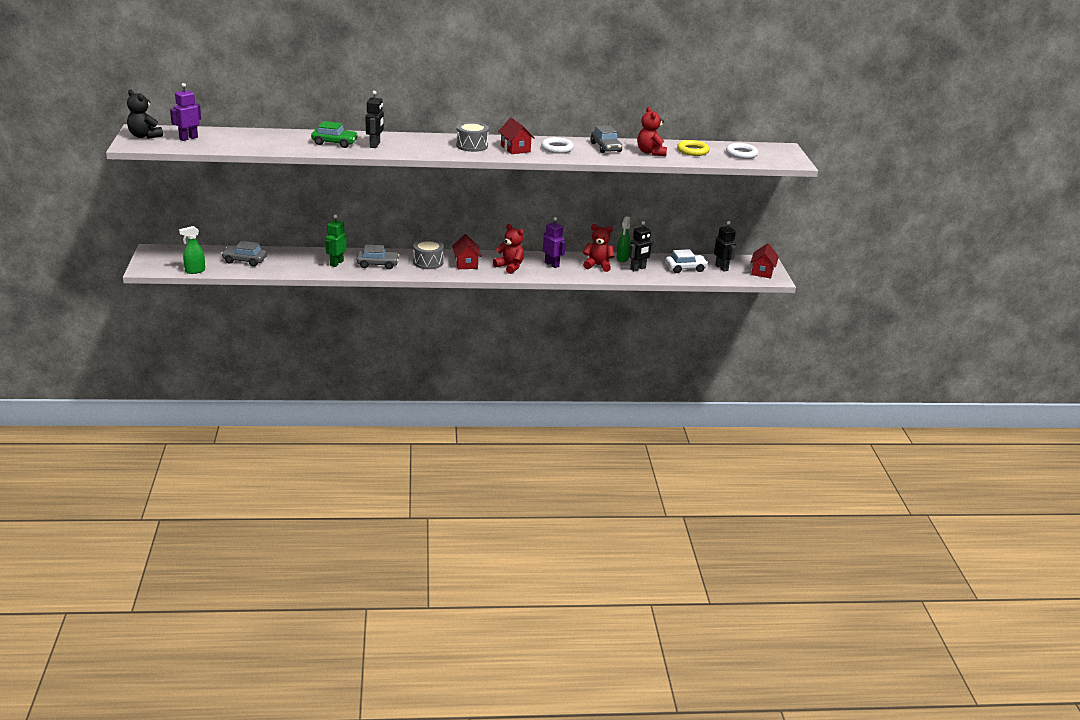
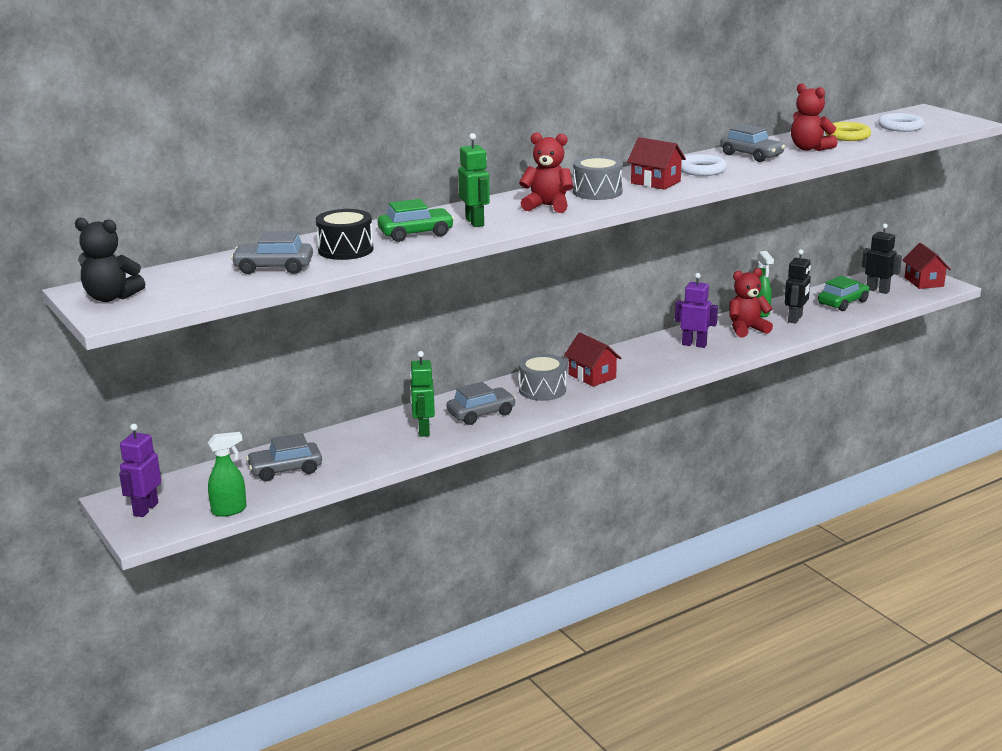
camera: 25 degrees left, 5 degrees down
(188, 138) = (188, 282): purple robot -> purple robot (145, 509)
(194, 271) = (229, 510): green spray bottle -> green spray bottle turned 150 degrees counterclockwise
(237, 142) = (273, 267): none -> grey car
(286, 142) = (345, 250): none -> black drum
(375, 145) = (475, 222): black robot -> green robot
(510, 267) = (650, 363): red teddy bear -> red teddy bear (547, 206)
(685, 268) = (843, 302): white car -> green car

